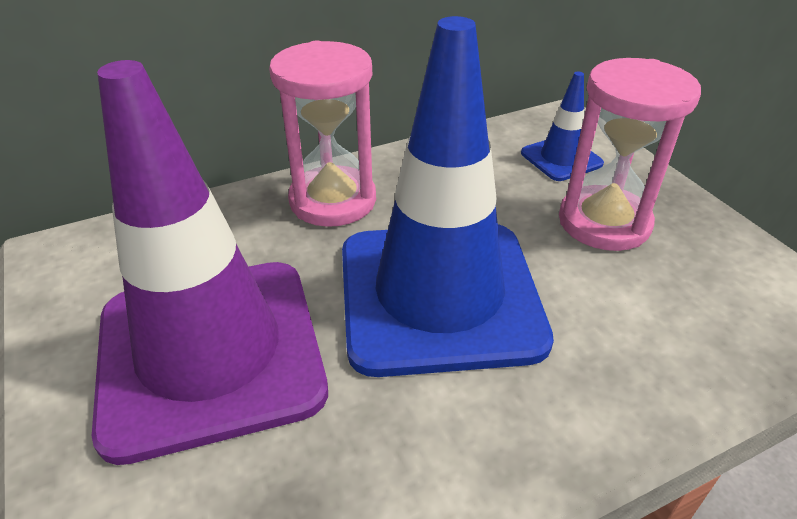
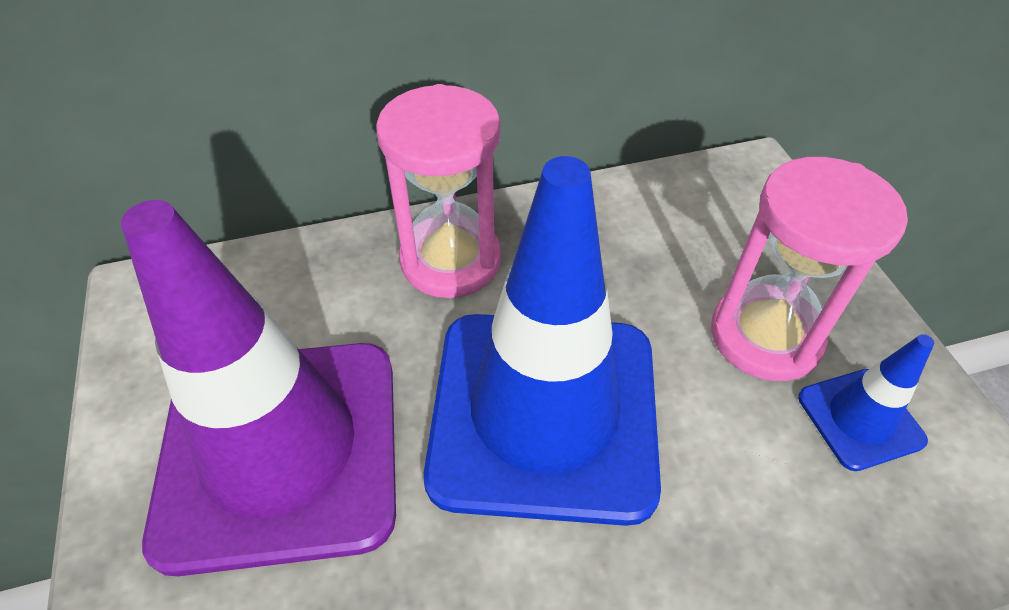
camera: 10 degrees right, 10 degrees up
(561, 158) = (736, 232): blue traffic cone -> blue traffic cone (860, 419)

